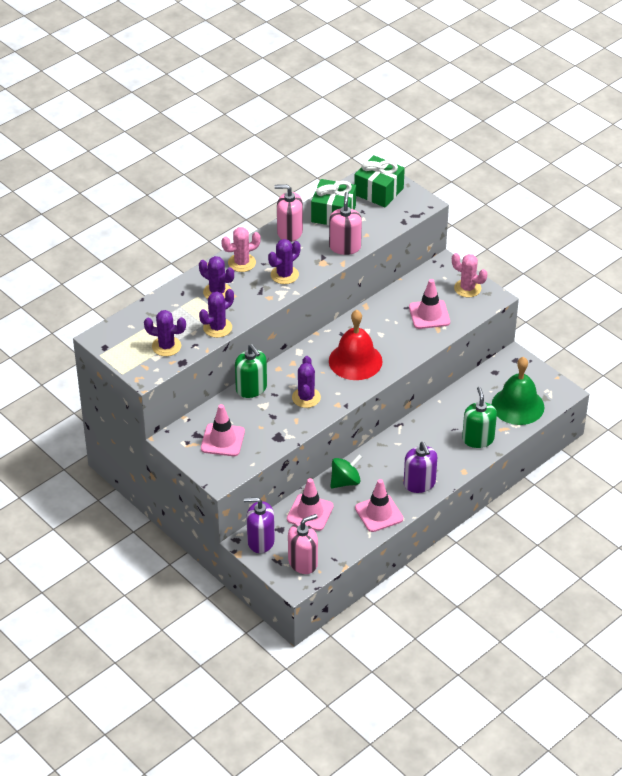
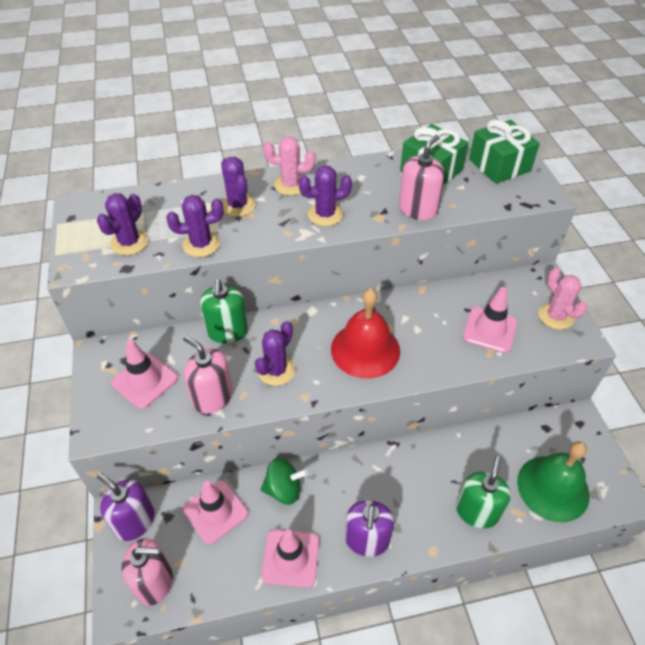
camera: 30 degrees right, 5 degrees up
(166, 346) = (129, 242): purple cactus -> purple cactus turned 75 degrees clockwise
(289, 232) = (368, 172): pink soap dispenser -> pink soap dispenser (212, 397)

